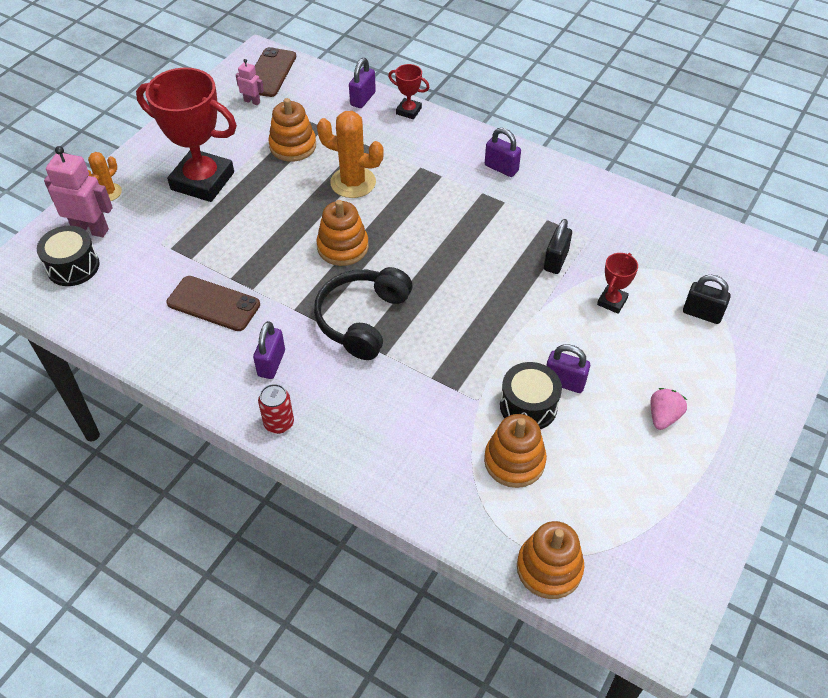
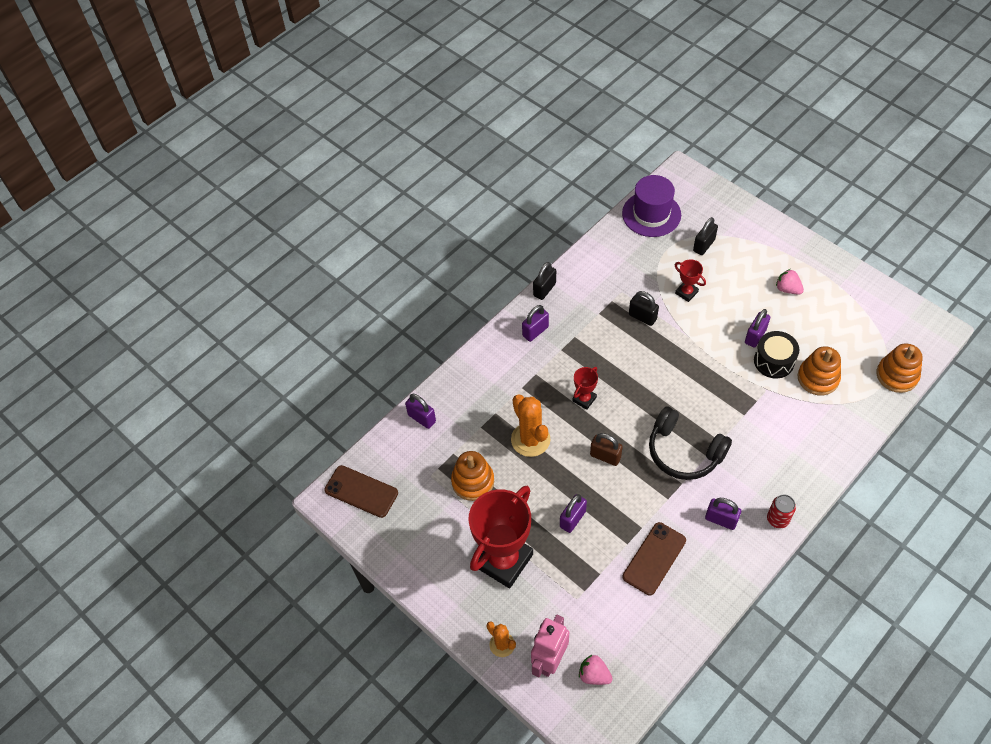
camera: 75 degrees left, 5 degrees up
(73, 266) = (594, 675): black drum -> pink strawberry
(252, 101) = (400, 510): pink robot -> none
(257, 228) = (572, 519): none -> purple padlock
(343, 247) = (605, 456): orange stacking toy -> brown padlock
(353, 182) = (530, 439): orange cactus -> orange cactus turned 60 degrees counterclockwise
(408, 111) = (448, 385): red trophy -> red trophy (584, 399)
(565, 168) = (544, 289): none -> black padlock
(731, 254) = (651, 214): none -> purple hat

